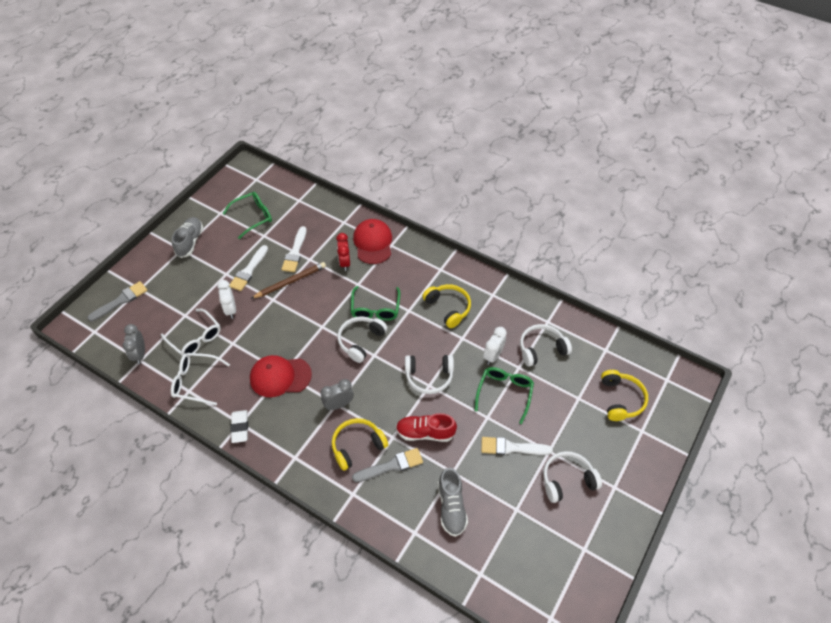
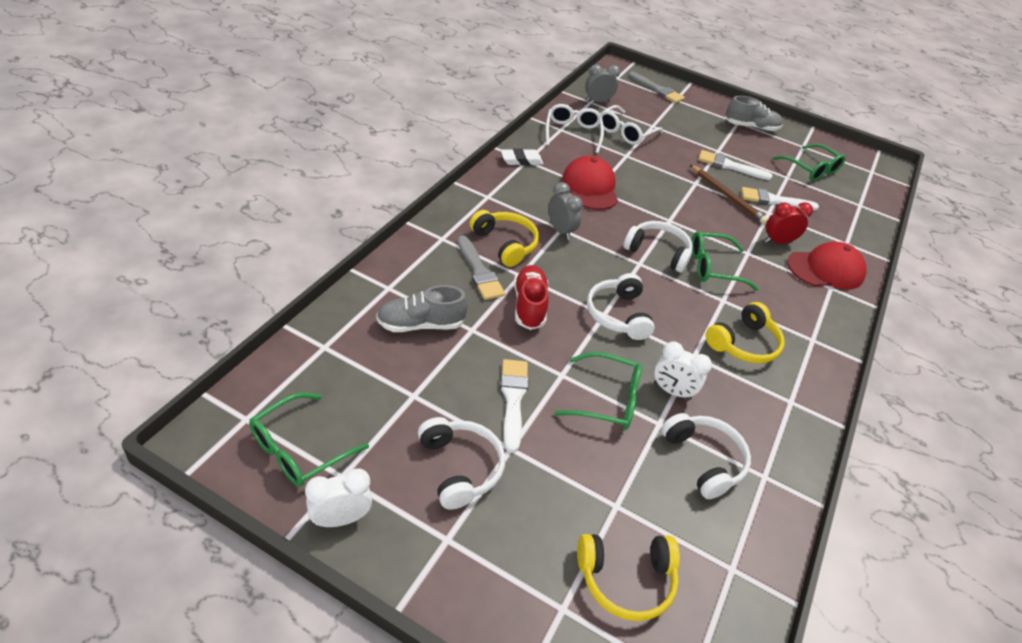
camera: 80 degrees right, 10 degrees down
(231, 310) = (670, 154): white clock -> white clock (341, 519)
(569, 578) = (299, 449): none -> green glasses

